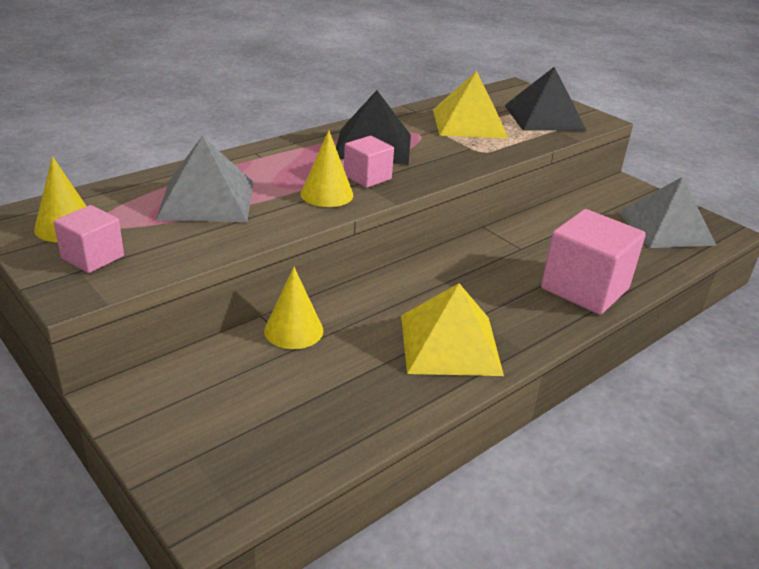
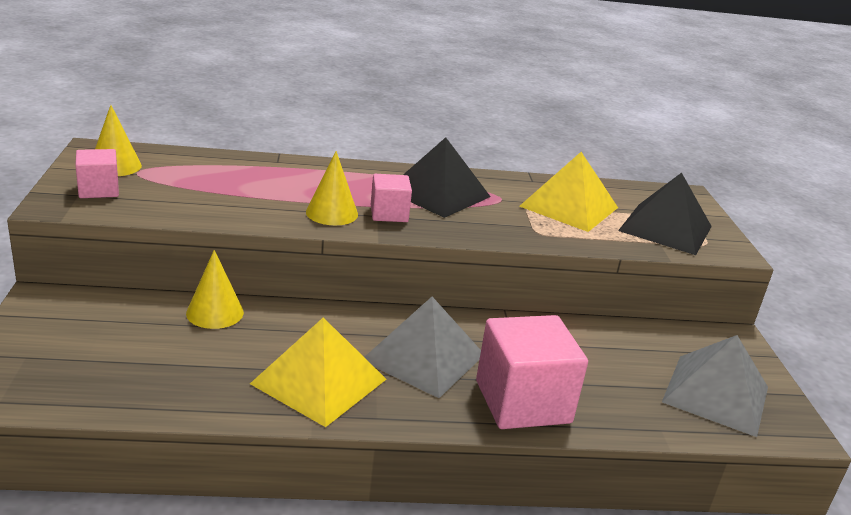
camera: 35 degrees right, 5 degrees down
(207, 200) = (234, 183): grey pyramid -> grey pyramid (424, 357)

